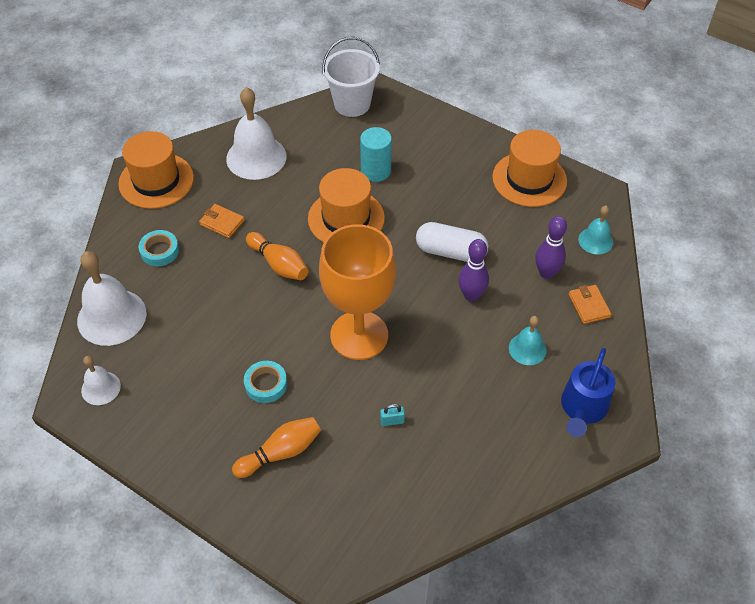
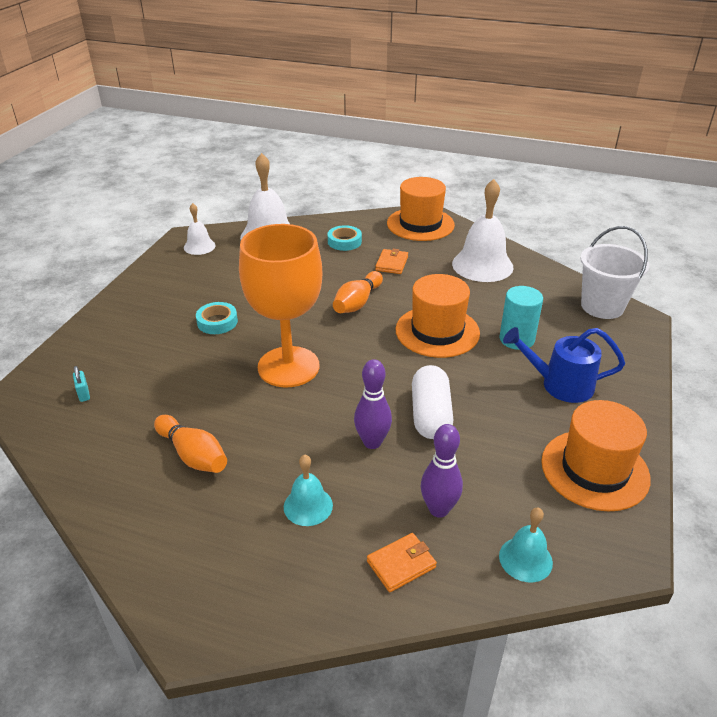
camera: 75 degrees right, 15 degrees down
(281, 452) = (144, 344): orange bowling pin -> orange bowling pin (193, 455)
(392, 421) = (186, 407): turquoise padlock -> turquoise padlock (84, 394)
(582, 409) = (225, 577): blue watering can -> blue watering can (559, 385)

